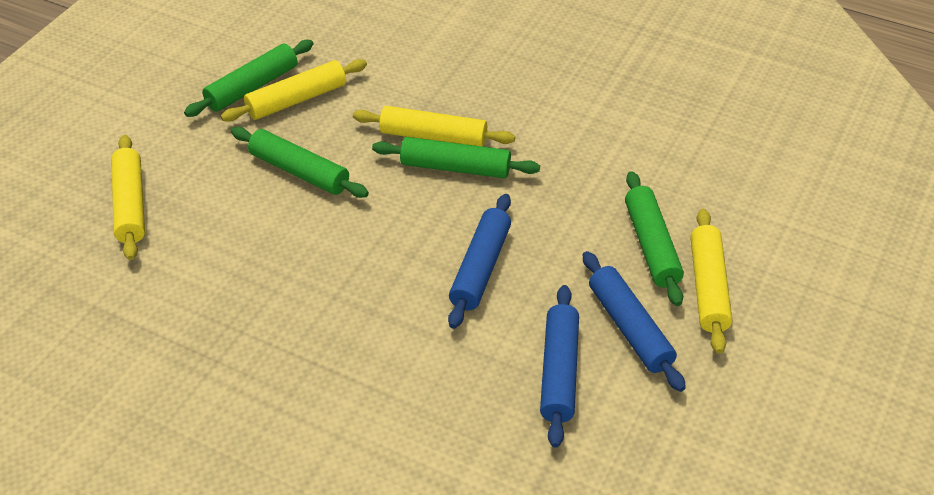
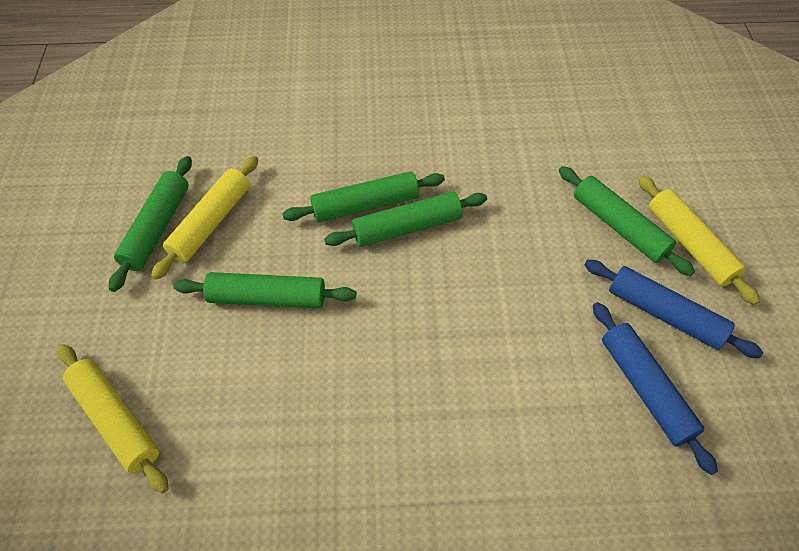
camera: 30 degrees left, 10 degrees up
(433, 137) = (365, 205): yellow rolling pin -> green rolling pin
(480, 268) = (503, 318): blue rolling pin -> none

